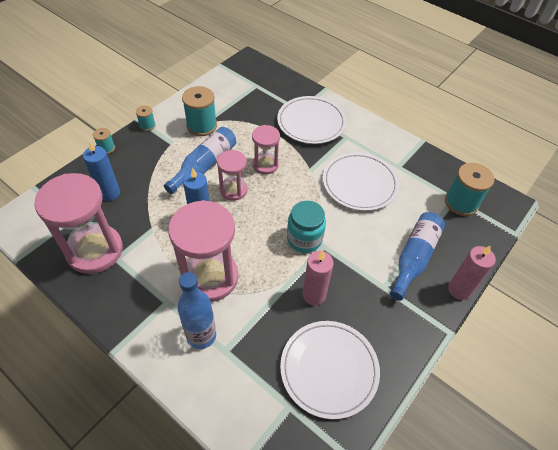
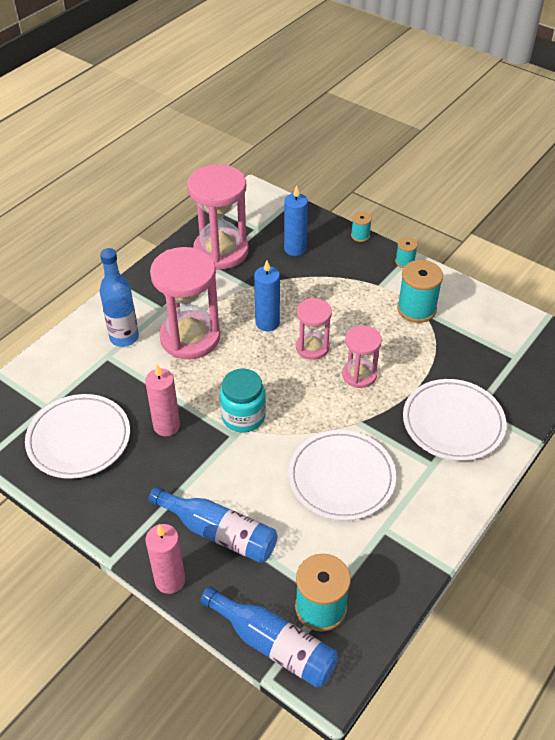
camera: 90 degrees right, 5 degrees down
(204, 165) = (348, 318): blue bottle -> blue bottle (274, 644)

